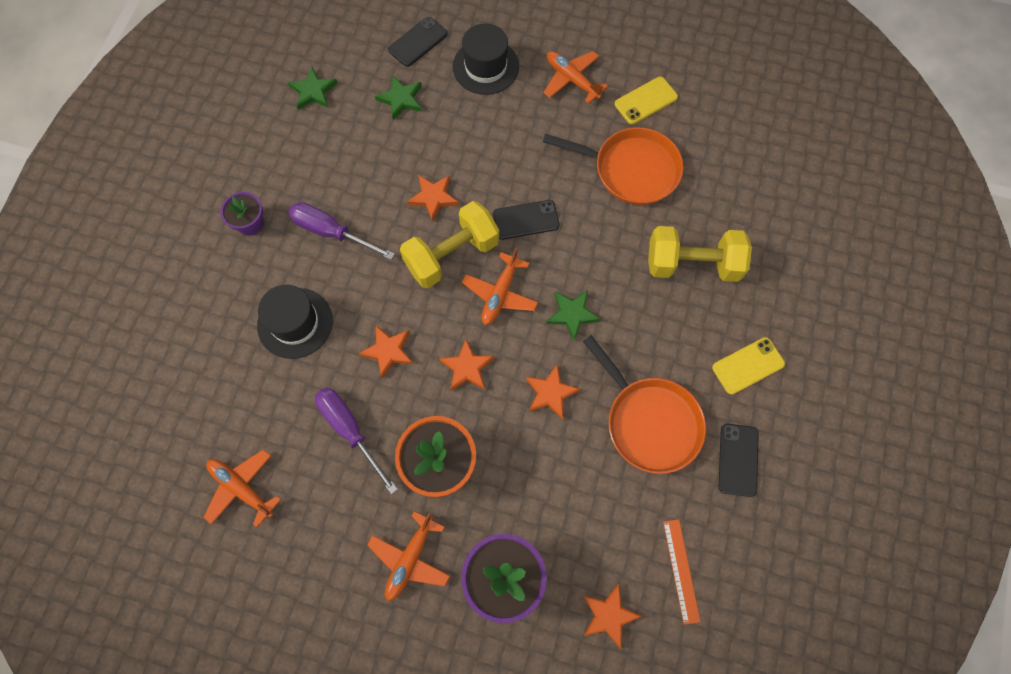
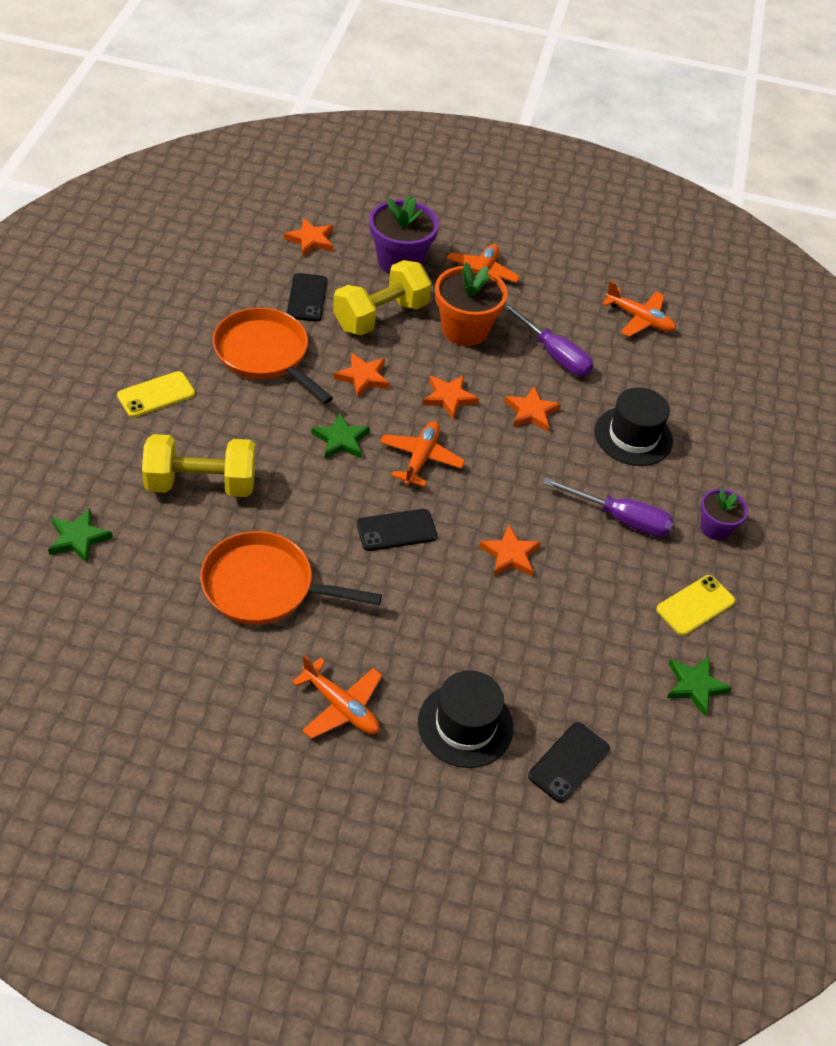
camera: 170 degrees right, 20 degrees down
(401, 99) = (575, 676): green star -> green star (78, 538)
(452, 255) = (479, 495): yellow dumbbell -> yellow dumbbell (381, 316)
(646, 101) = (236, 677): yellow phone -> yellow phone (695, 605)
(681, 570) = (246, 262): orange ruler -> none
(738, 460) = (181, 327): black phone -> black phone (307, 298)

